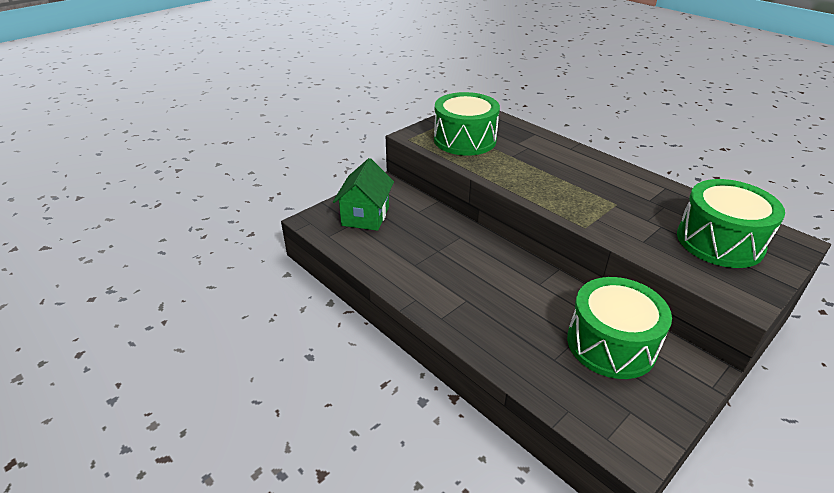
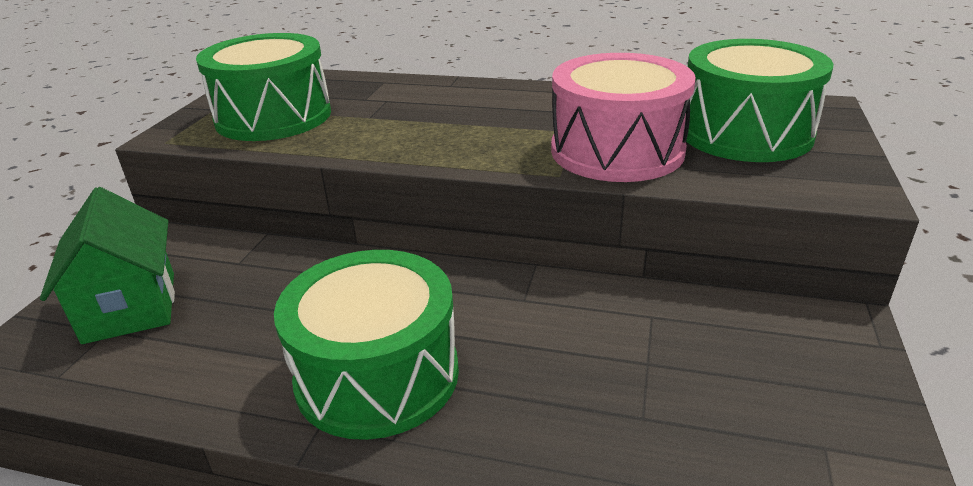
camera: 30 degrees left, 5 degrees down
(611, 344) = (701, 346): green drum -> green drum (377, 375)
(630, 224) = (617, 150): none -> pink drum

